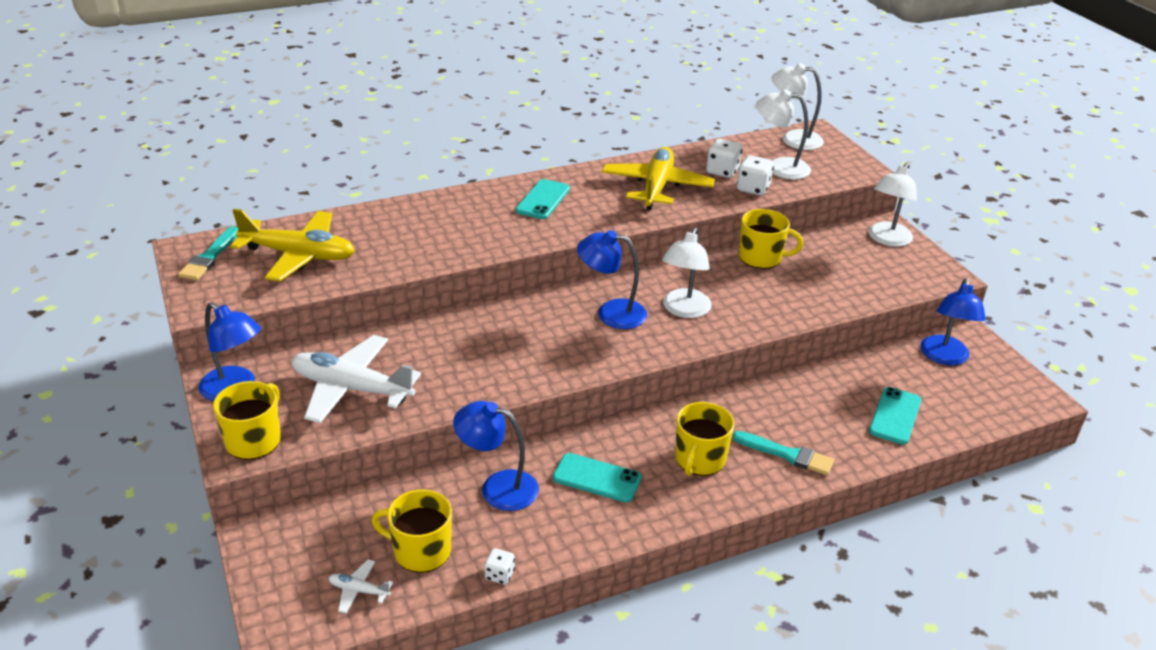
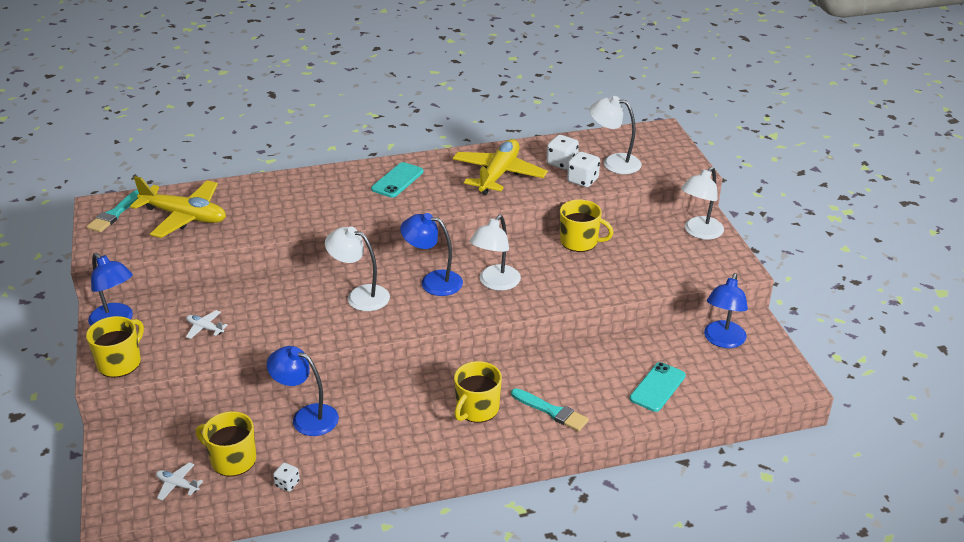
camera: 10 degrees right, 0 degrees up
(352, 388) = (205, 328): white plane -> white plane, size x0.43
(597, 478) = (388, 416): turquoise phone -> none
(793, 139) = (637, 136): white lamp -> white lamp (360, 296)

